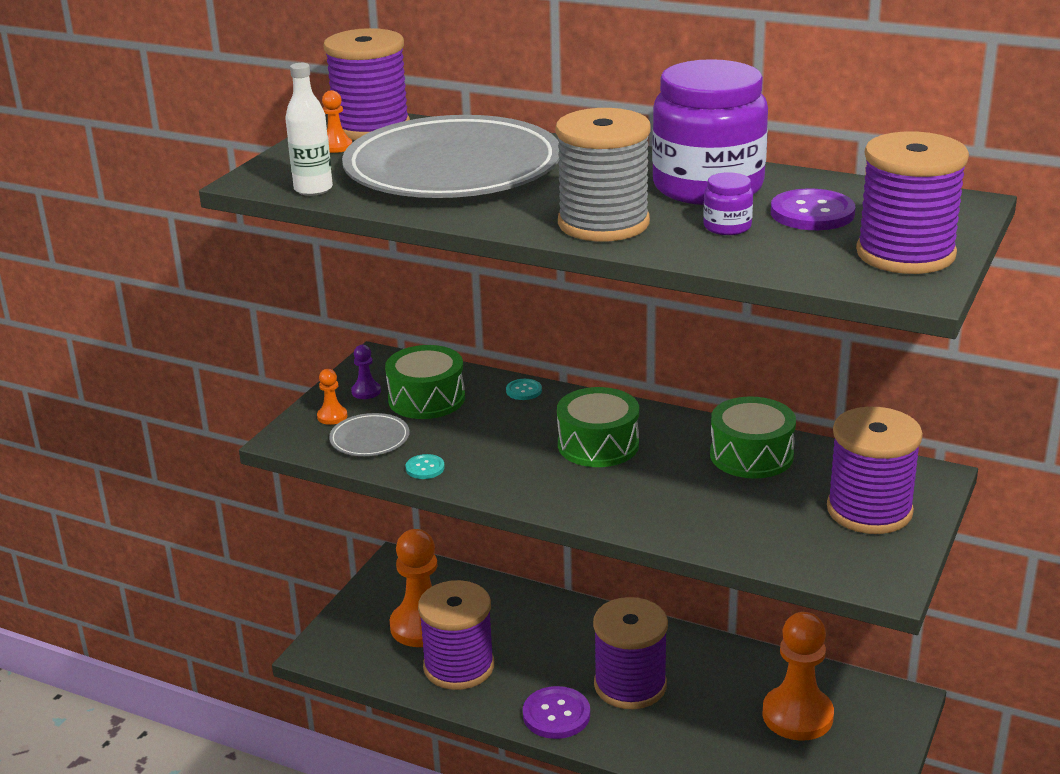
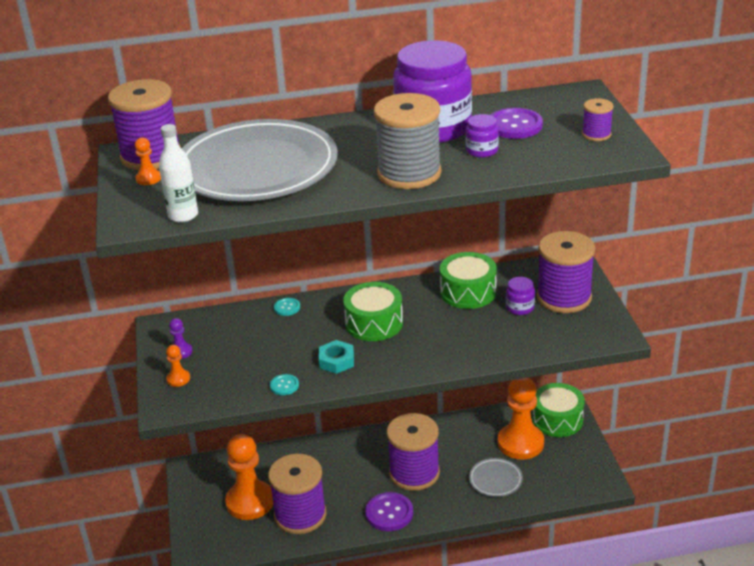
camera: 35 degrees left, 5 degrees up
(369, 439) = (223, 383): grey plate -> grey plate (495, 479)
(426, 399) = (229, 339): green drum -> green drum (557, 419)
(509, 466) = (336, 361): none -> turquoise nut
(796, 498) = (520, 307): none -> purple jar
(905, 254) = (596, 134): purple spool -> purple spool, size x0.47

